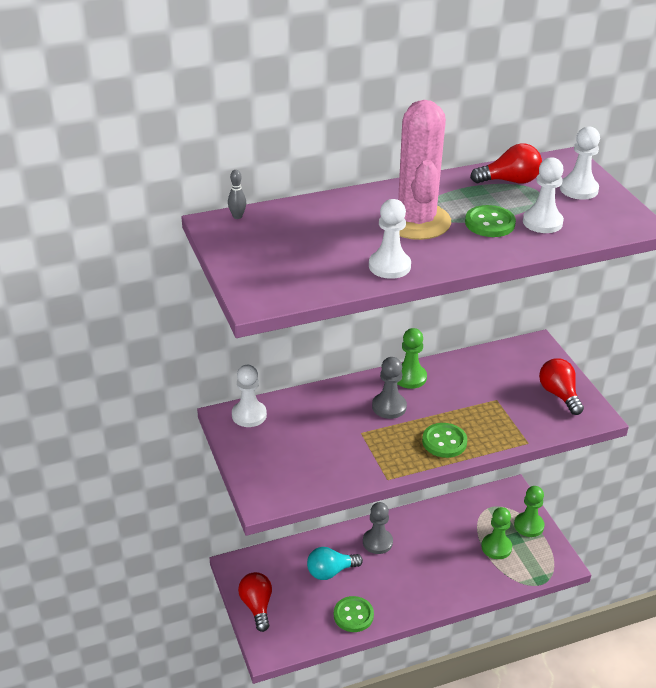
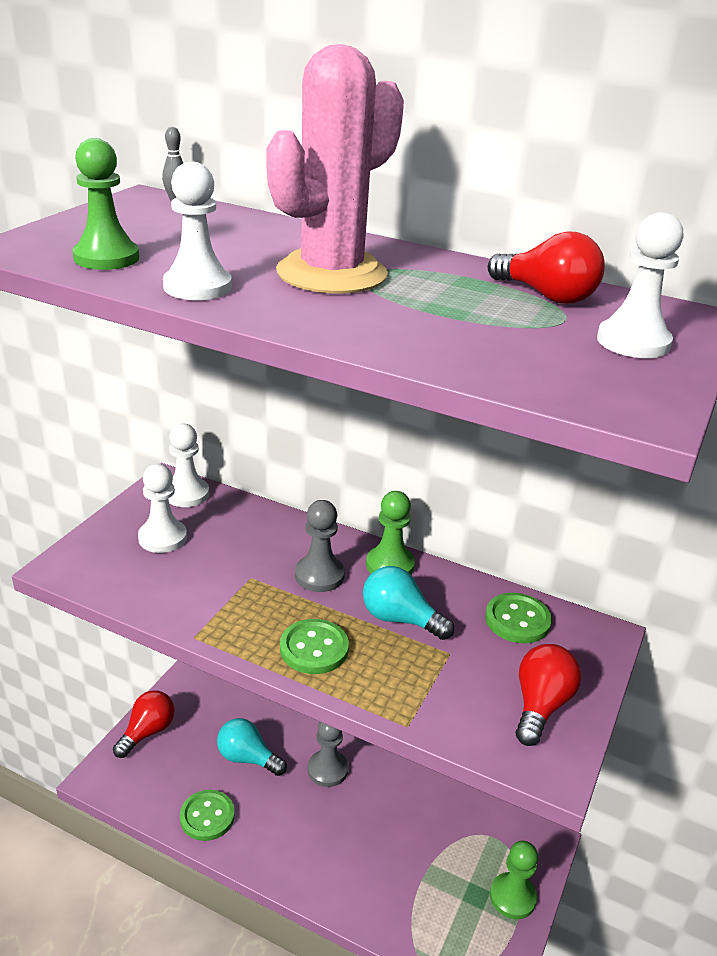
camera: 45 degrees right, 5 degrees down
(455, 400) = (400, 619): none -> turquoise light bulb
(489, 223) = (415, 312): green button -> green button (517, 620)
(496, 547) = (441, 886): green pawn -> green pawn (106, 258)
(542, 222) = (490, 343): white pawn -> white pawn (162, 538)

